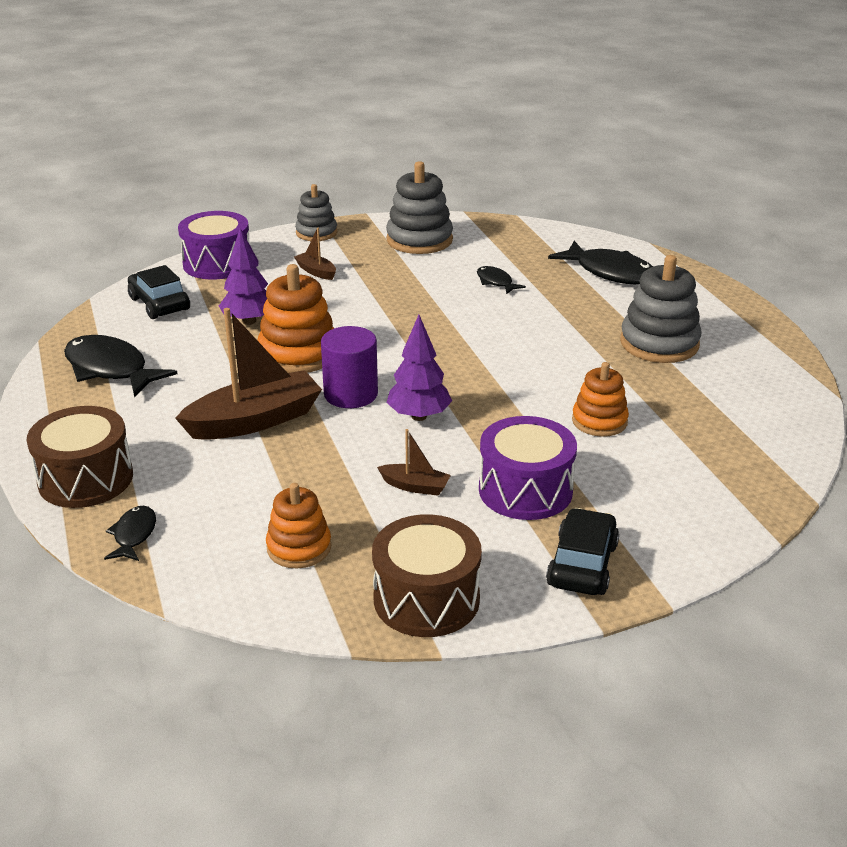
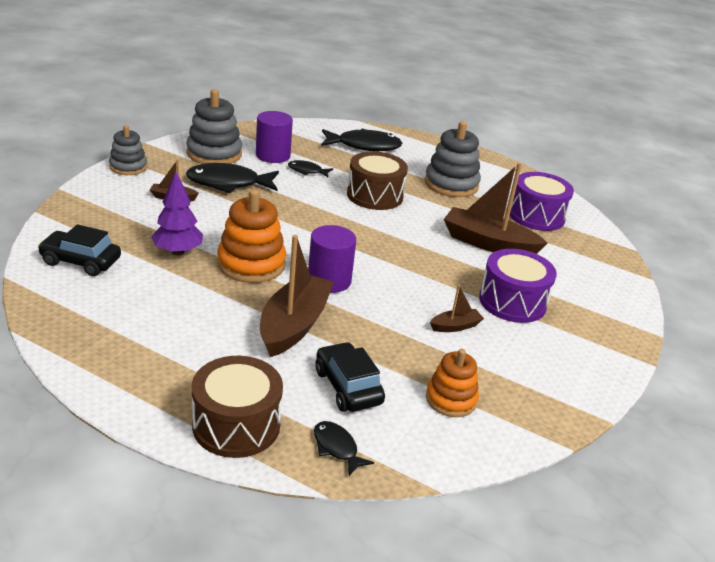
camera: 45 degrees left, 0 degrees up
(110, 369) = (121, 330): black fish -> black fish (228, 183)
(217, 264) = (82, 213): purple drum -> purple drum (536, 216)
(419, 416) = (391, 279): purple tree -> none
(426, 599) = (560, 393): brown drum -> brown drum (374, 195)
(481, 257) = (273, 155): none -> purple cylinder
(582, 565) = (597, 333): black car -> black car (348, 387)
(599, 421) = (488, 243): orange stacking toy -> brown boat

